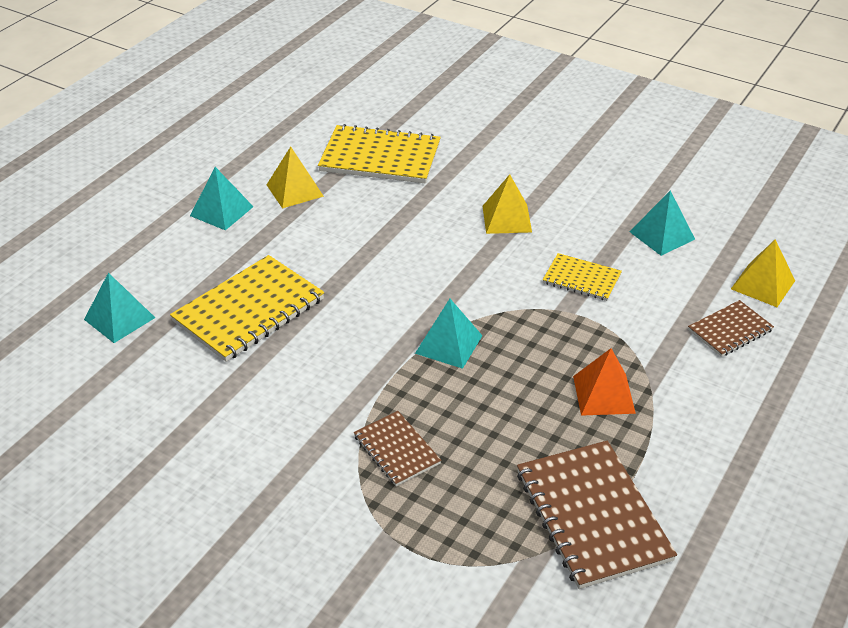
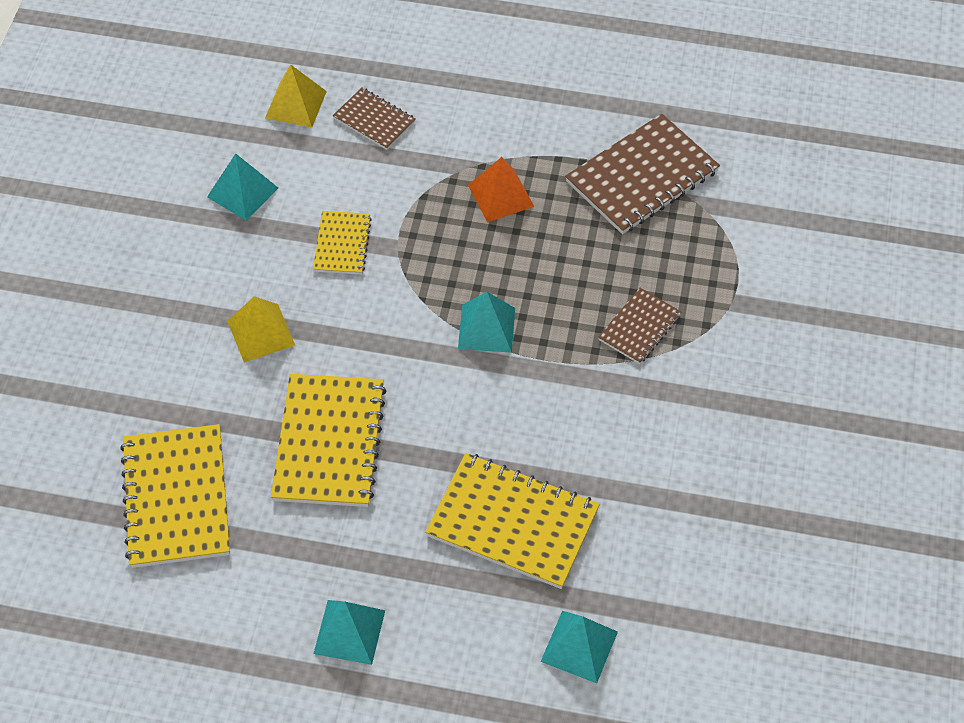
camera: 110 degrees left, 15 degrees up
(294, 190) = (279, 567): yellow pyramid -> none
(383, 233) = (329, 442): none -> yellow notebook

